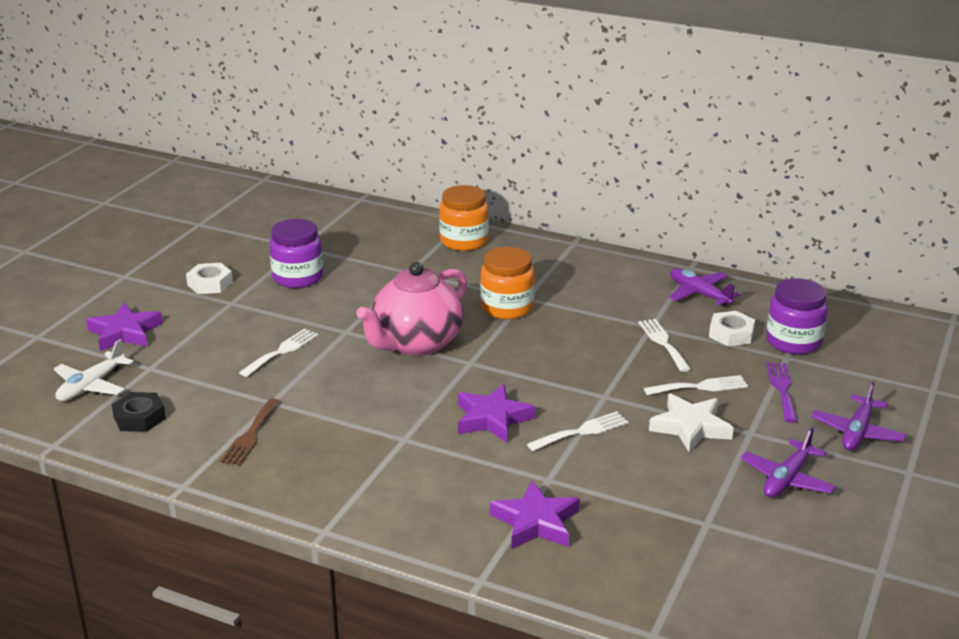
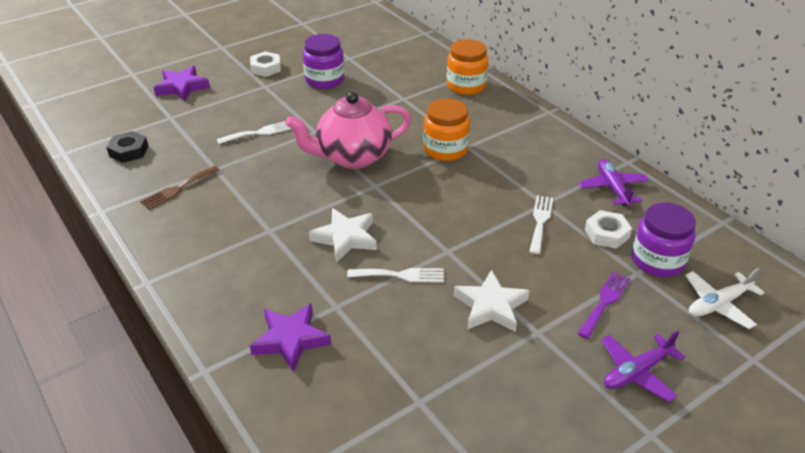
camera: 30 degrees right, 10 degrees up
(91, 386) = (126, 118): white plane -> white plane (718, 304)
(492, 419) = (345, 238): purple star -> white star
(700, 387) = (534, 272): white fork -> none
(787, 479) = (528, 391): purple plane -> none

